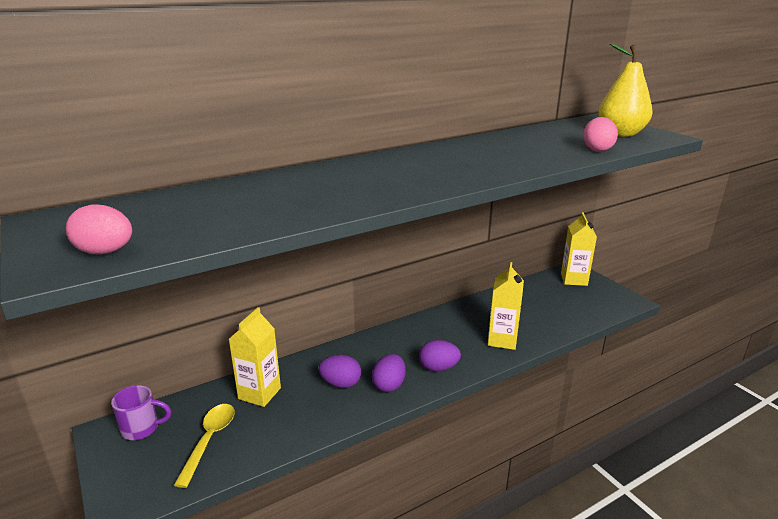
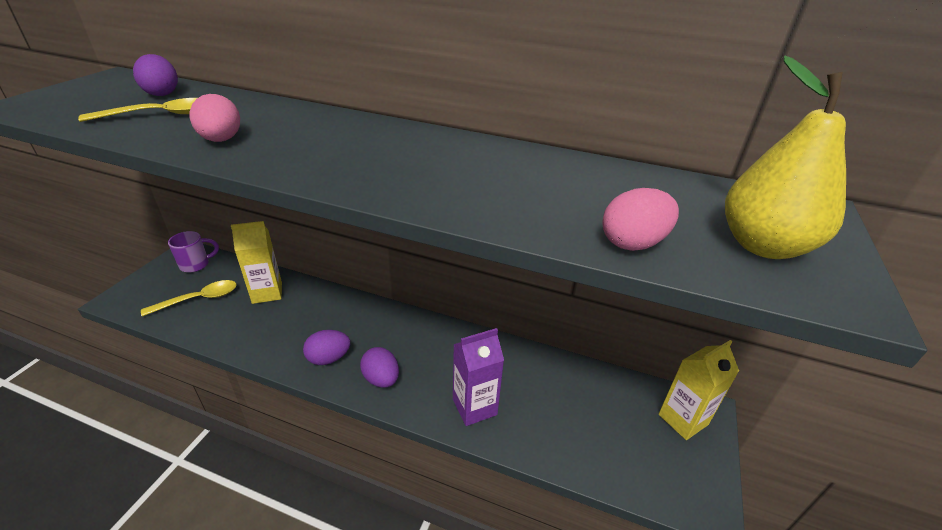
camera: 50 degrees right, 10 degrees up
(105, 252) = (53, 108): pink egg -> pink egg (221, 140)
(142, 429) = (196, 264): purple mug -> purple mug turned 75 degrees counterclockwise
(222, 213) = (160, 115): none -> yellow spoon
(341, 383) = (309, 328): purple egg -> purple egg (162, 93)
(502, 340) = (474, 407): yellow carton -> purple carton

